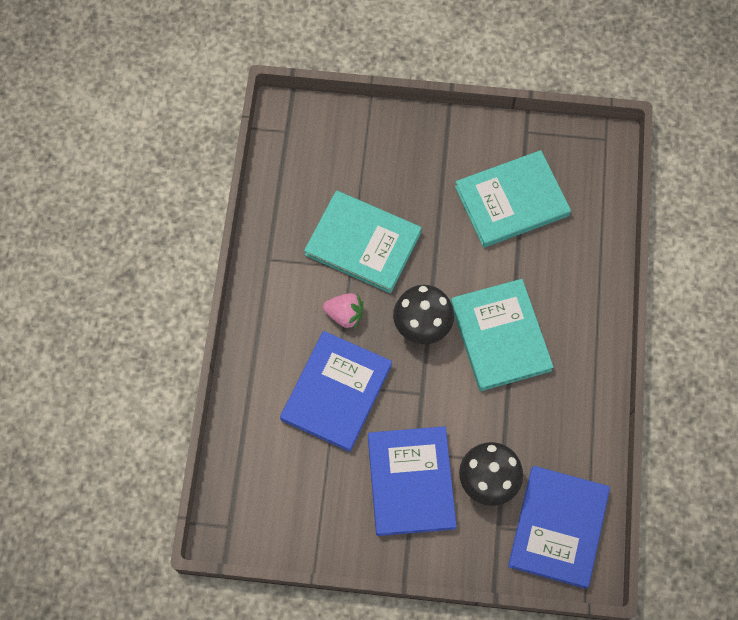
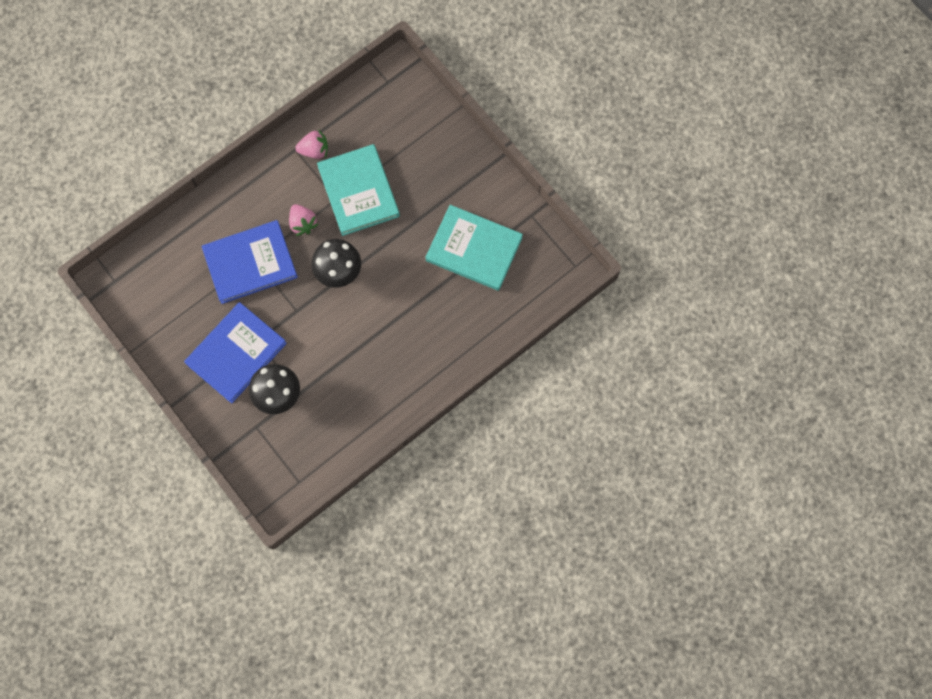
camera: 45 degrees right, 5 degrees up
(286, 244) = (314, 150): none -> pink strawberry
(500, 336) = (377, 322): turquoise book -> none
(558, 527) = (288, 460): blue book -> none

